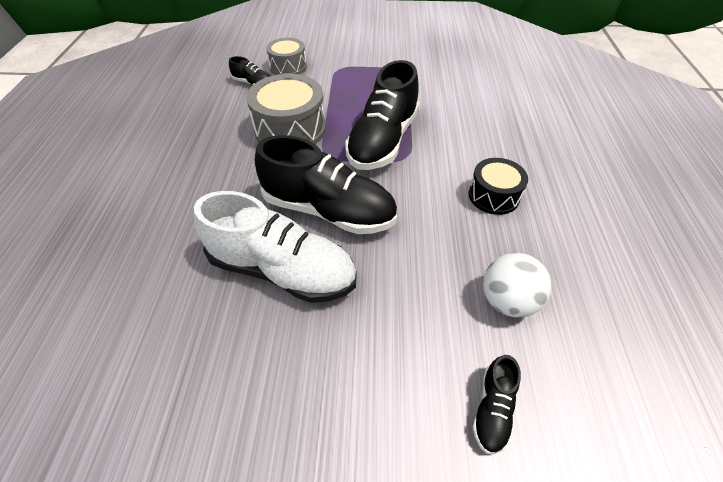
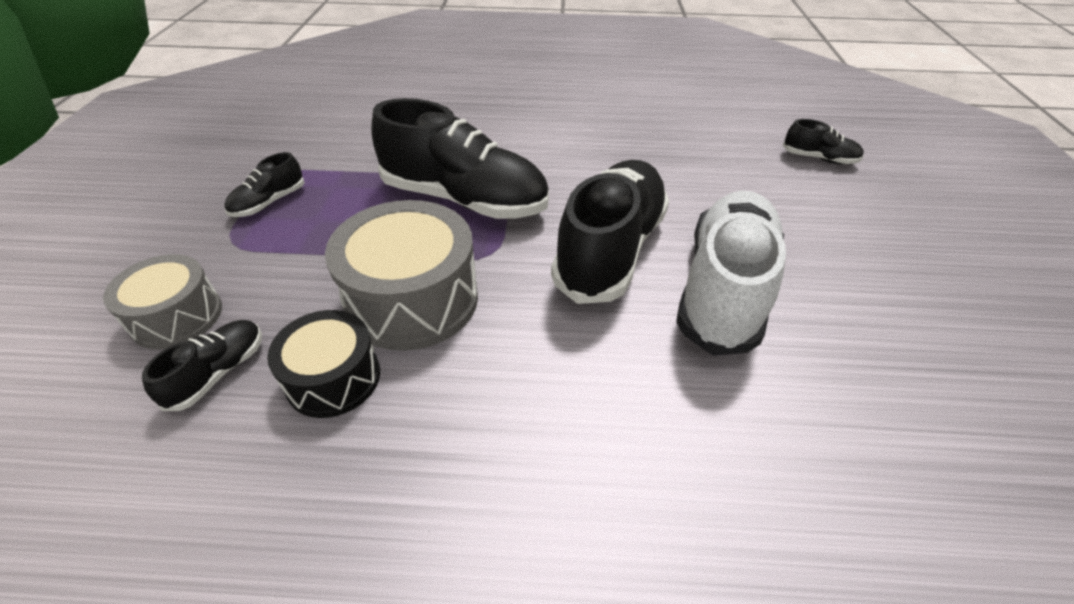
camera: 90 degrees left, 5 degrees down
(373, 72) = (269, 202): none -> black shoe
(493, 196) = (573, 130): black drum -> black drum (333, 378)
(507, 301) = (710, 139): white ball -> none

